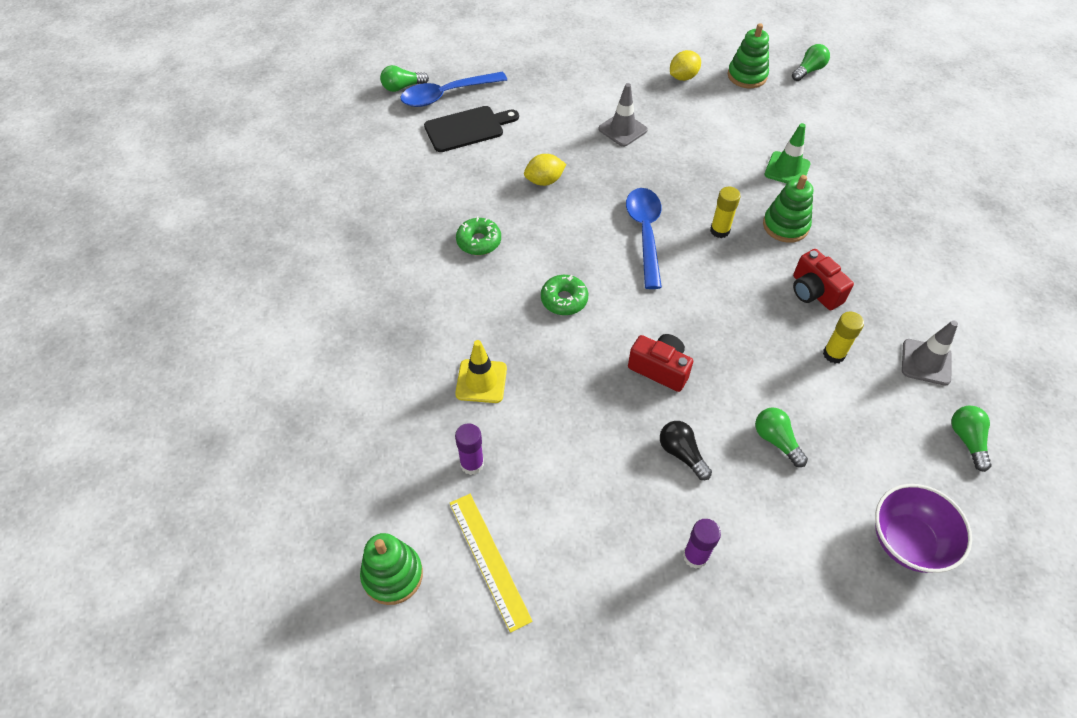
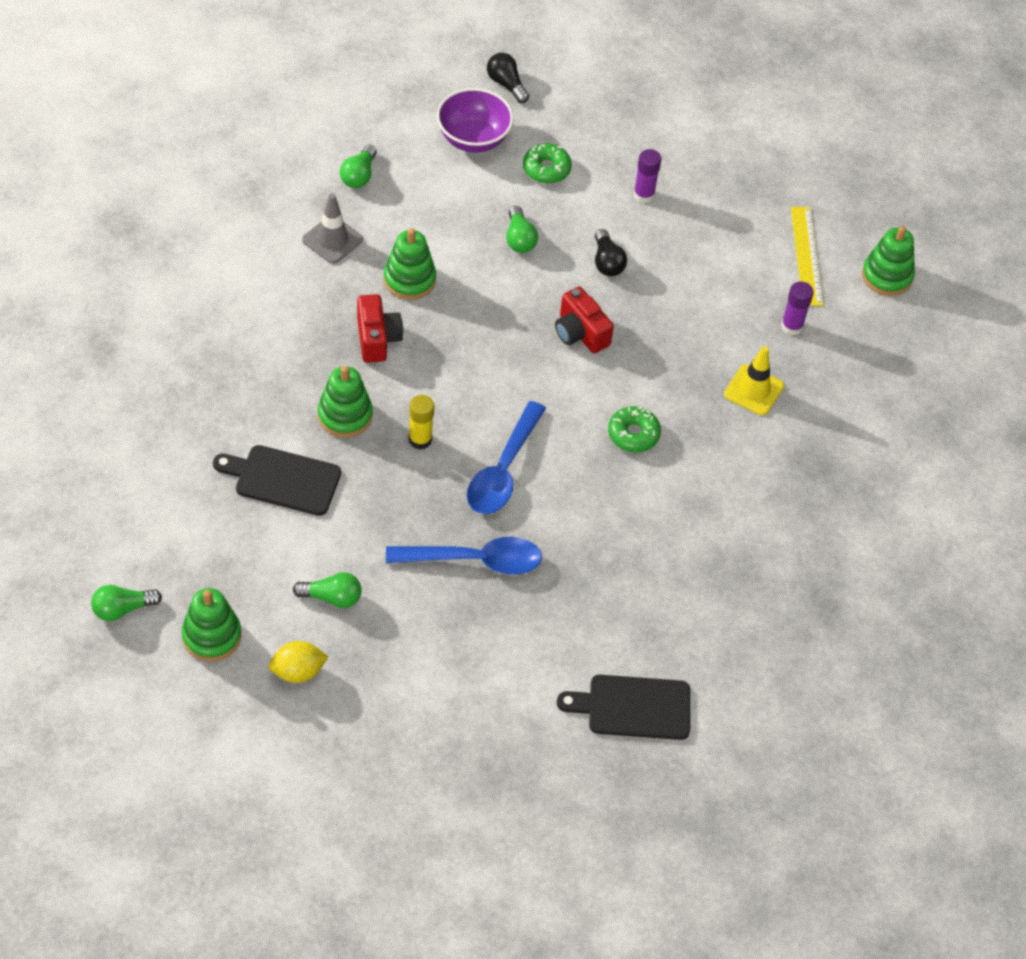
camera: 160 degrees left, 0 degrees up
(402, 87) = (691, 823): green light bulb -> green light bulb (332, 597)
(447, 95) = (635, 780): blue spoon -> blue spoon (474, 560)
(479, 241) = (691, 537): green donut -> green donut (546, 169)
(544, 181) = (577, 585): yellow lemon -> none
(622, 129) = (436, 619): grey traffic cone -> none
(787, 169) = (283, 479): green traffic cone -> black cutting board
(834, 354) = (409, 279): yellow glue stick -> green stacking toy
(937, 643) = (506, 84): none -> black light bulb

